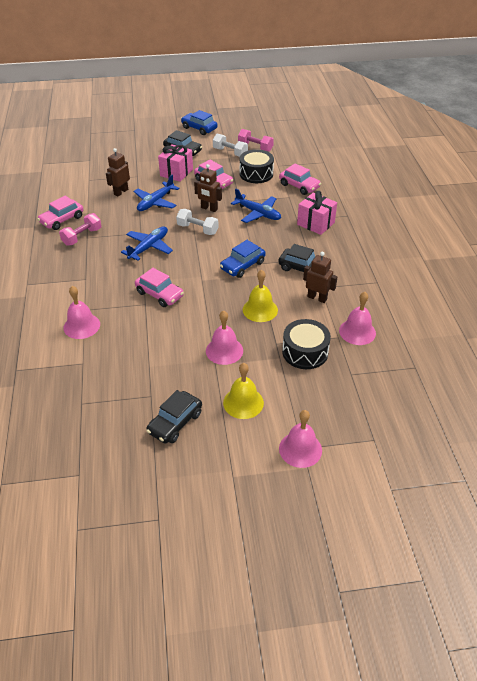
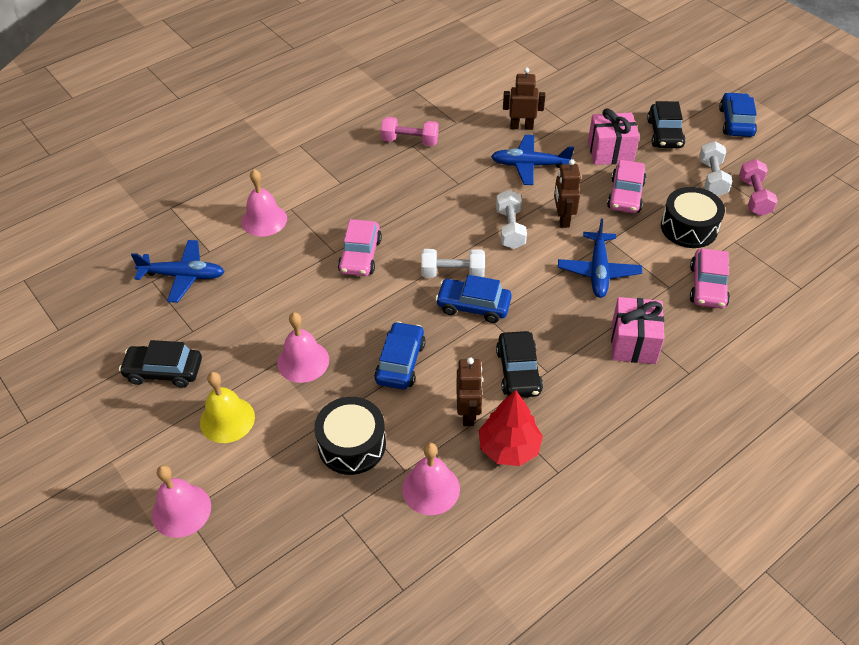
camera: 60 degrees right, 5 degrees up
(62, 220) = (426, 110): pink car -> none
(149, 247) = (437, 204): blue plane -> blue plane (183, 276)
(210, 263) = (452, 273): none -> white dumbbell
(260, 309) = (400, 362): yellow bell -> blue car
(350, 292) = (509, 448): none -> red tree

